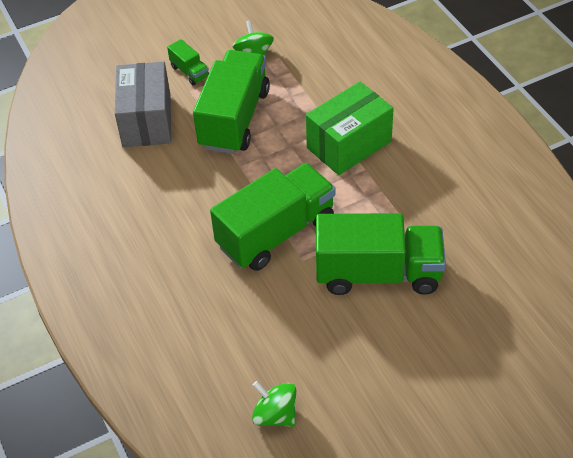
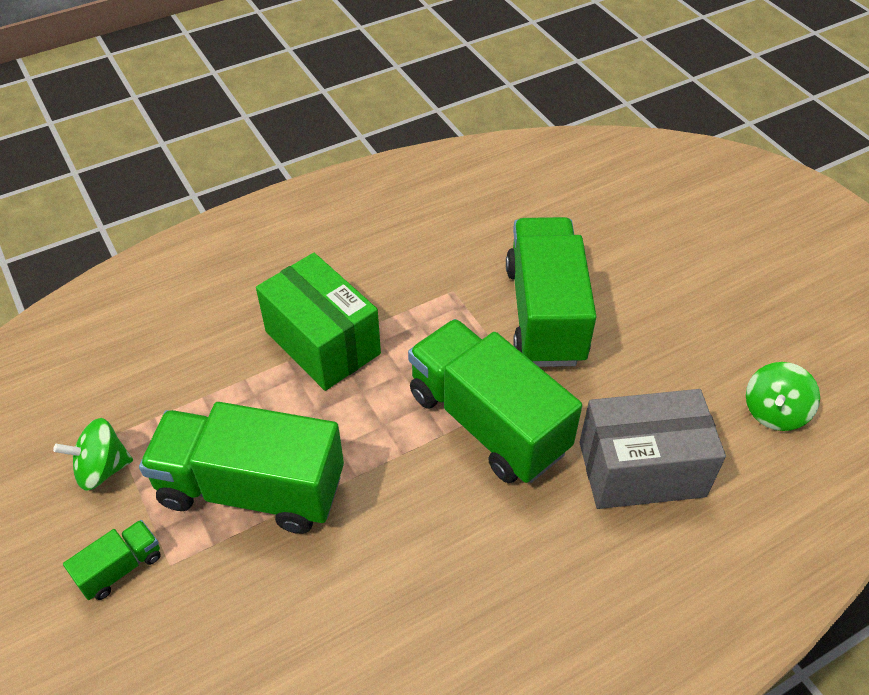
camera: 95 degrees left, 0 degrees up
(147, 121) = (237, 629): grey box -> grey box (641, 469)

